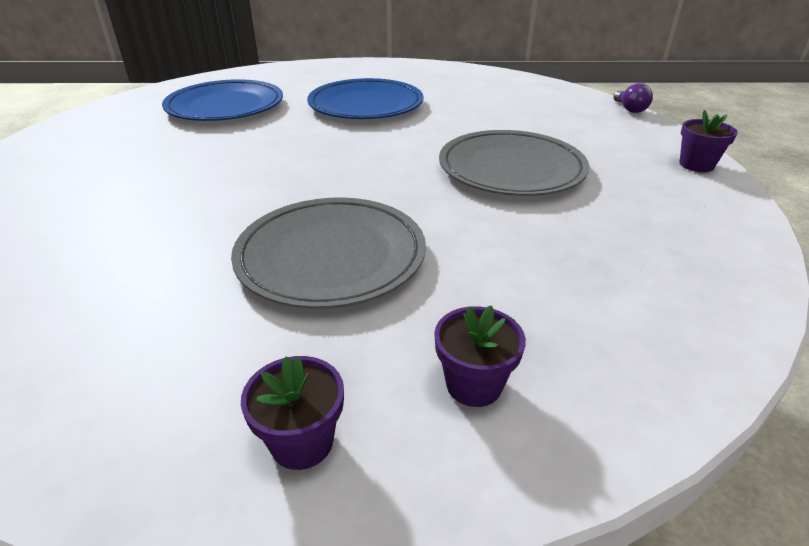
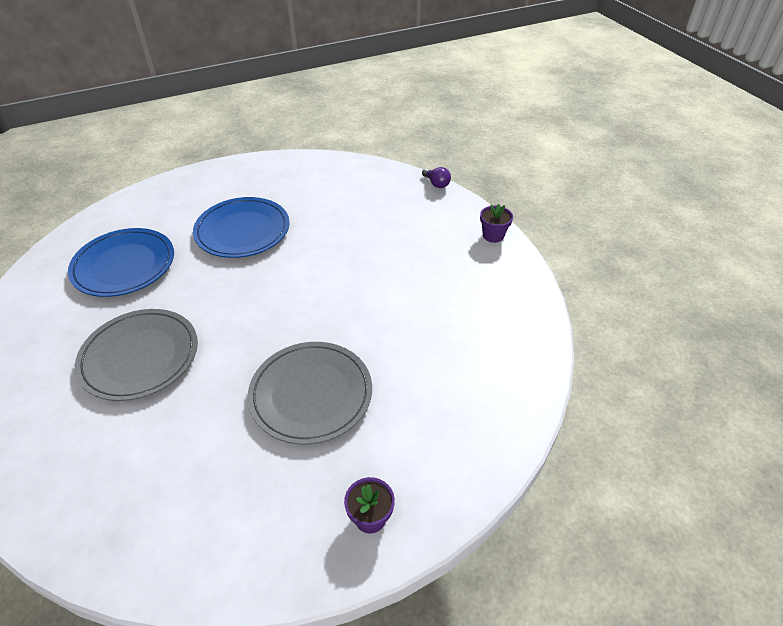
camera: 25 degrees left, 10 degrees up
(474, 384) = (434, 451): purple flower pot -> none
(511, 169) = (383, 275): grey plate -> grey plate (140, 357)

